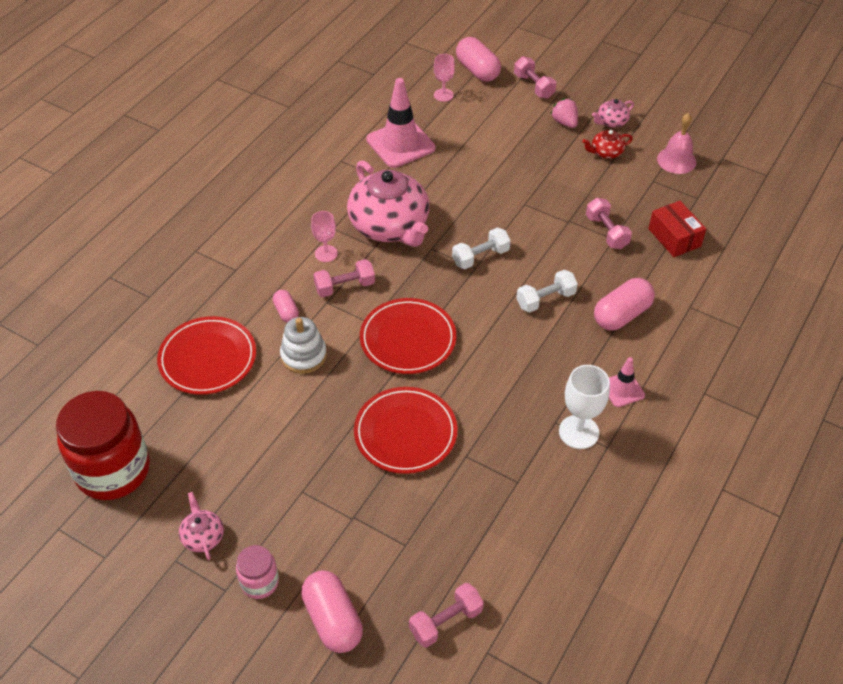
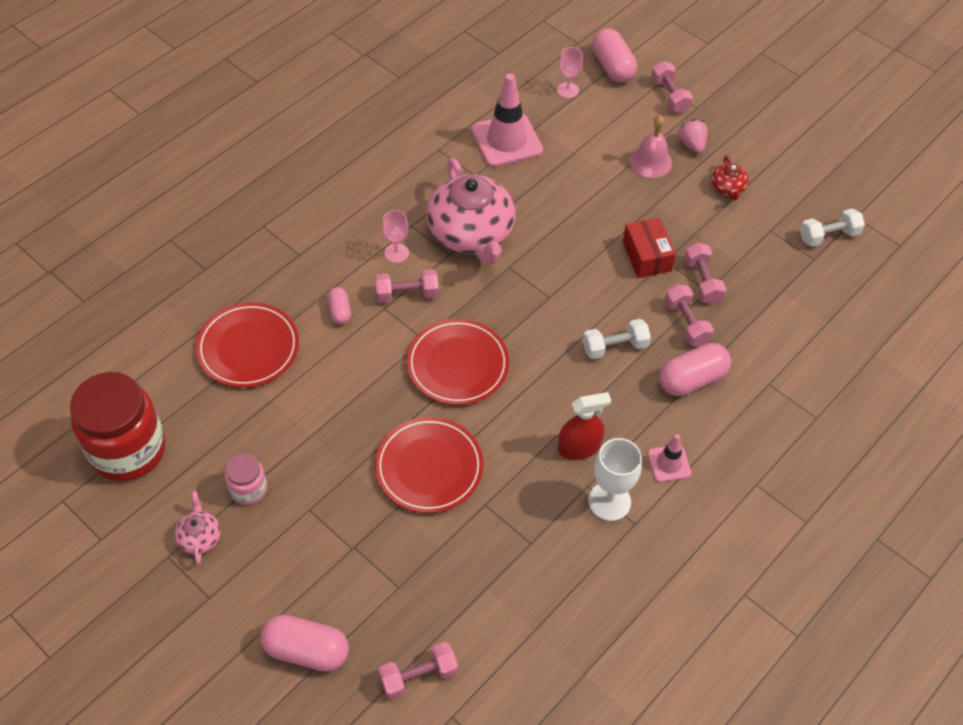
camera: 10 degrees right, 5 degrees up
(259, 582) = (244, 596): pink jar -> pink jar (248, 489)
(303, 355) = (346, 363): white stacking toy -> none
(333, 620) = (306, 650): pink capsule -> pink capsule turned 60 degrees counterclockwise
(480, 257) = (558, 286): white dumbbell -> white dumbbell (828, 236)
(538, 390) = (579, 447): none -> red spray bottle
(603, 269) = (686, 323): none -> pink dumbbell
(606, 152) = (727, 188): red teapot -> red teapot turned 90 degrees counterclockwise
(611, 122) = (744, 152): pink teapot -> none
(674, 237) = (775, 301): red box -> red box (647, 256)
(676, 160) = (803, 210): pink bell -> pink bell (651, 162)

